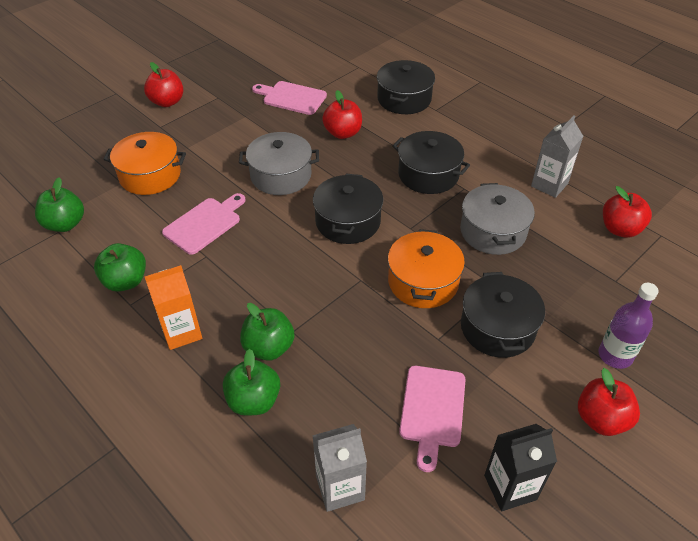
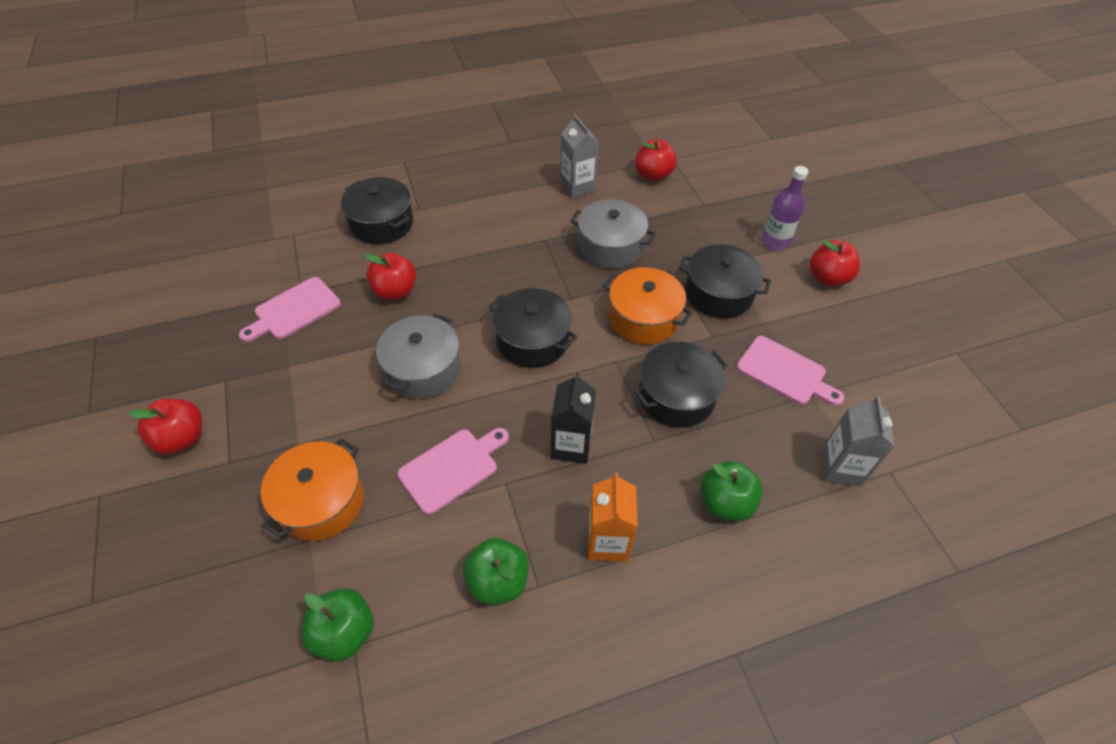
camera: 65 degrees left, 5 degrees up
(204, 224) = (452, 468): pink cutting board -> pink cutting board turned 75 degrees clockwise
(269, 347) = (665, 467): green apple -> none
(428, 174) = (508, 255): black pot -> black pot (676, 396)
(510, 487) = (870, 356): black carton -> black carton (571, 446)

